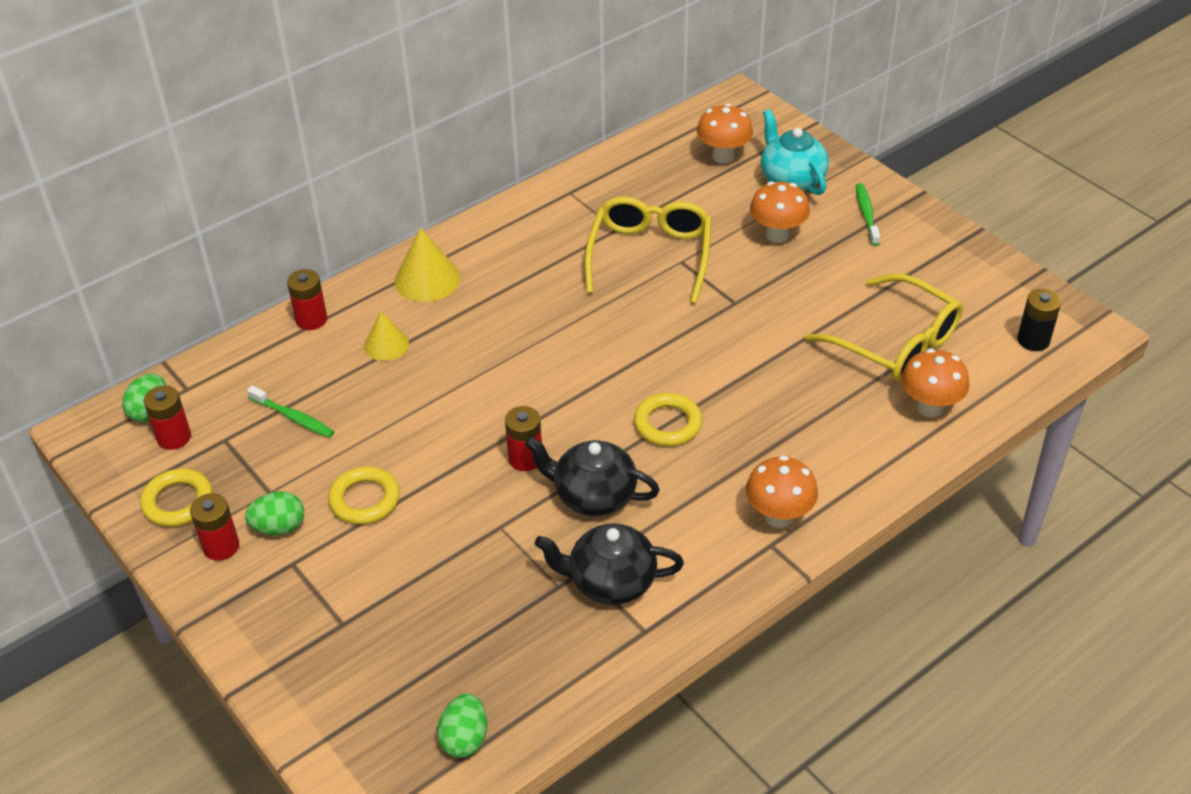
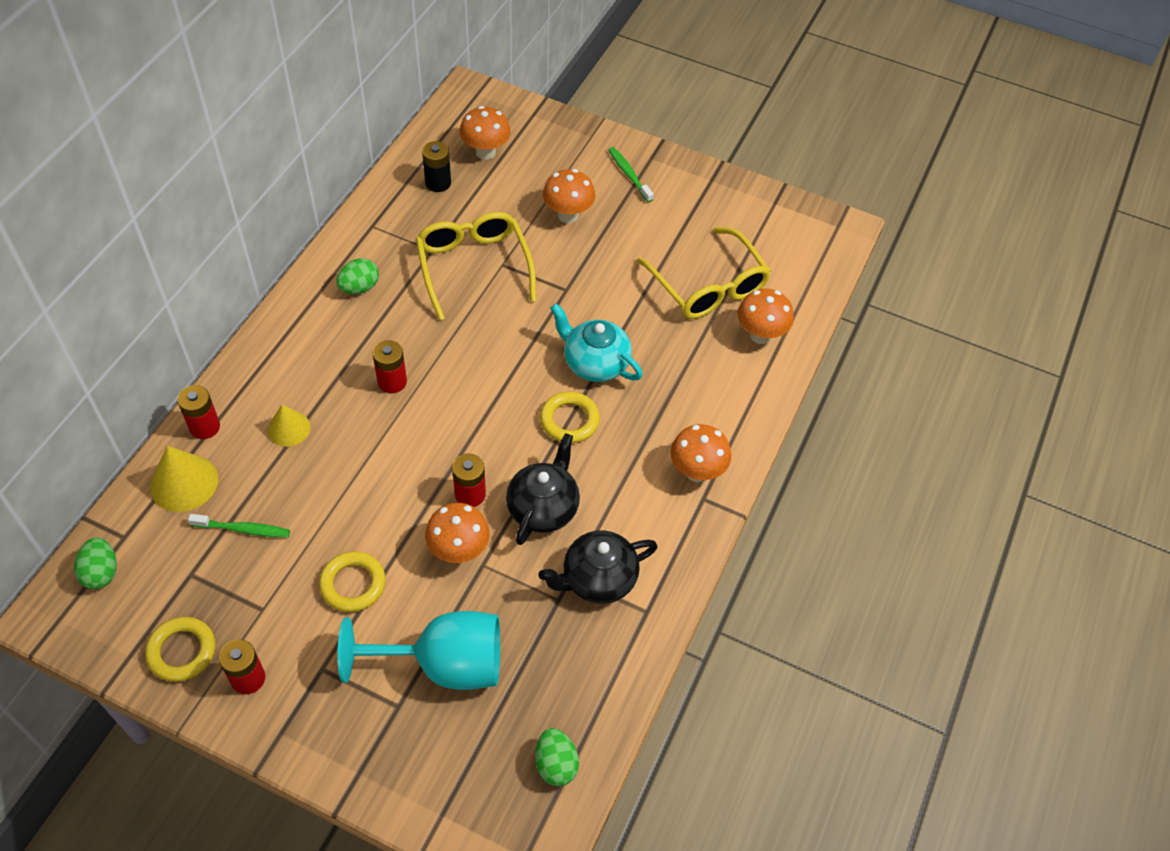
camera: 30 degrees left, 10 degrees up
(174, 437) = (140, 590): red battery -> red battery (392, 382)
(279, 527) = (291, 639): green egg -> green egg (359, 287)
(409, 603) = (444, 664): none -> turquoise goblet
(427, 279) = (290, 352): yellow cone -> yellow cone (184, 482)
(484, 506) = (459, 551): none -> orange mushroom
(593, 495) = (543, 507): black teapot -> black teapot turned 120 degrees clockwise
(791, 179) = (553, 158): turquoise teapot -> turquoise teapot (594, 363)
(895, 343) = (708, 286): yellow glasses -> yellow glasses turned 45 degrees clockwise
(1033, 340) = (806, 250): black battery -> black battery (438, 183)

